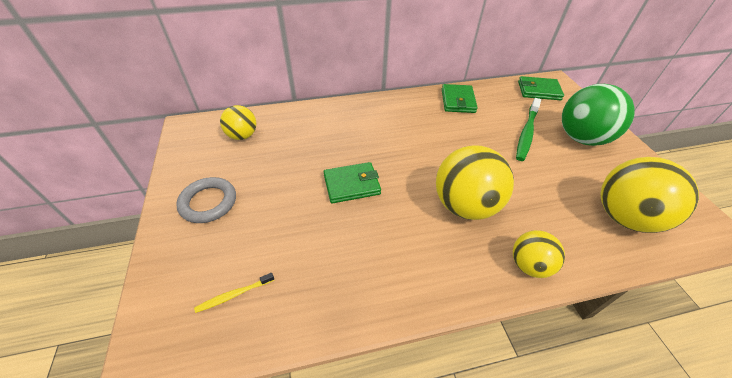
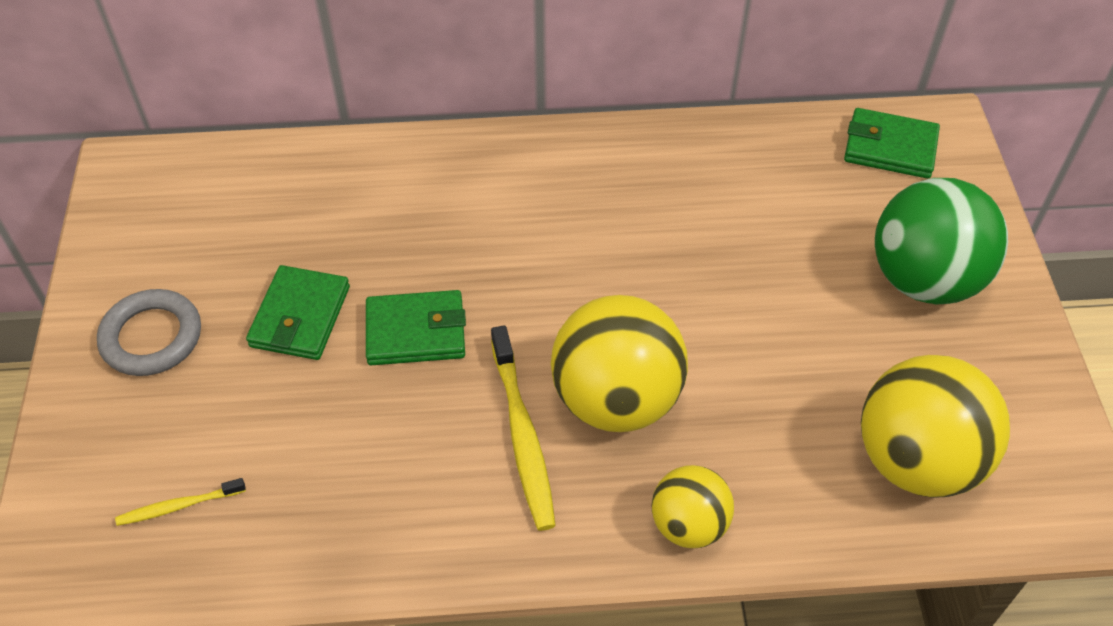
camera: 10 degrees right, 5 degrees up
(242, 136) = (228, 200): yellow ball -> none
(423, 229) = (522, 435): none -> yellow toothbrush
(458, 101) = (693, 158): green wallet -> green wallet (300, 316)
(526, 133) = (810, 255): green toothbrush -> none

